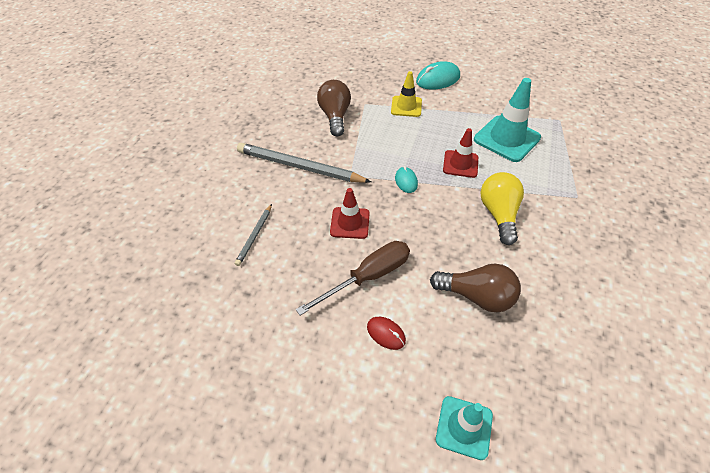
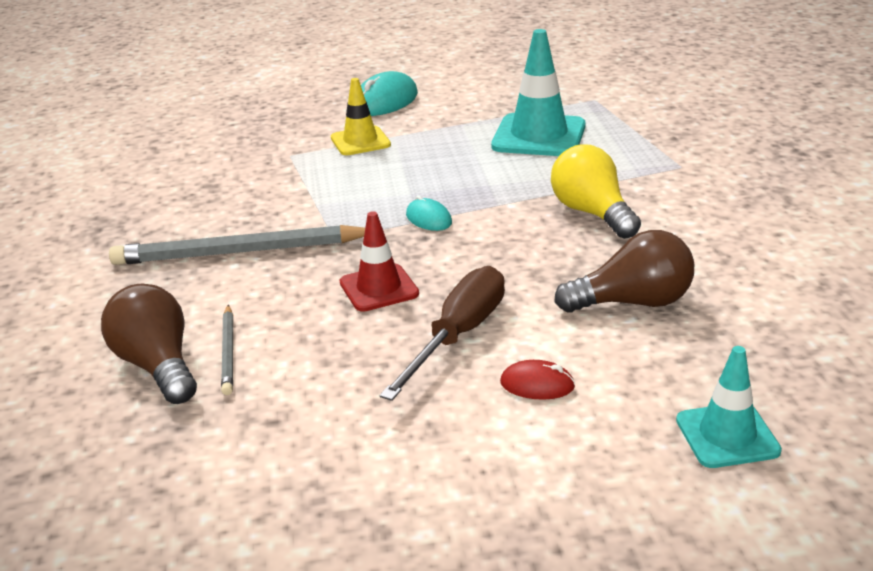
camera: 25 degrees left, 20 degrees down
(335, 117) = (252, 181): brown light bulb -> brown light bulb (157, 366)
(460, 164) = (495, 179): red traffic cone -> none

